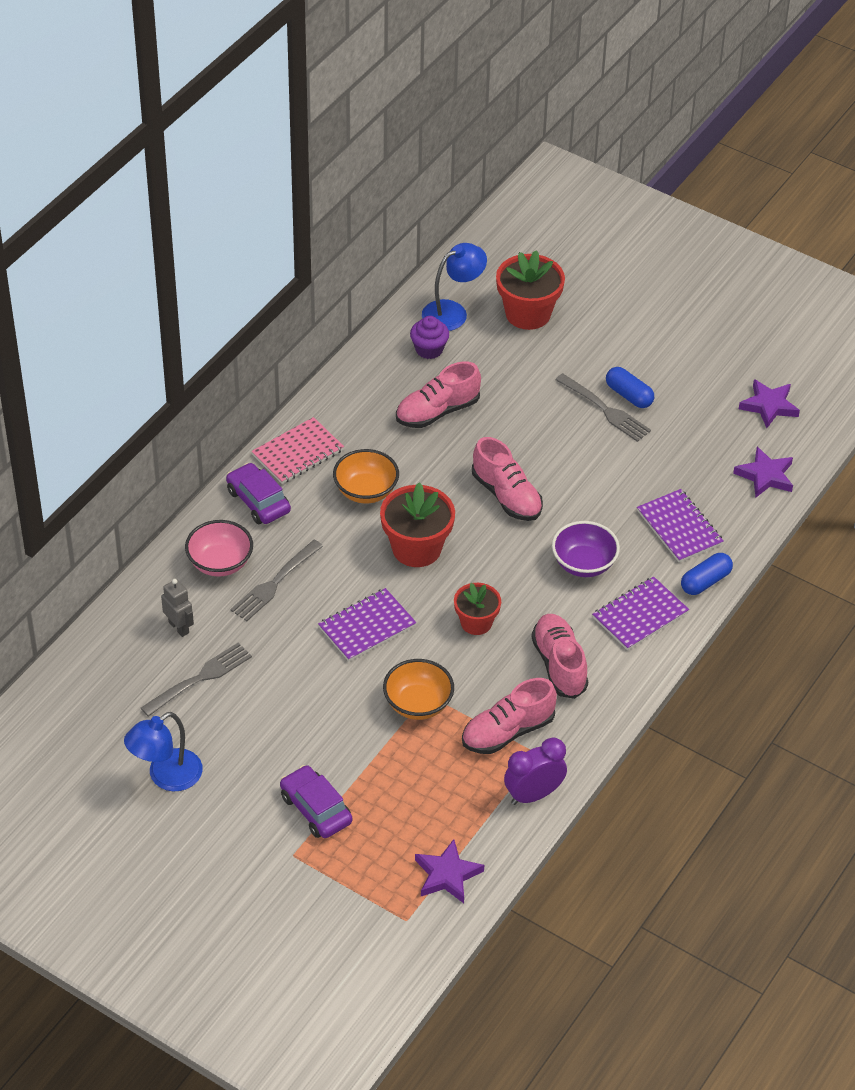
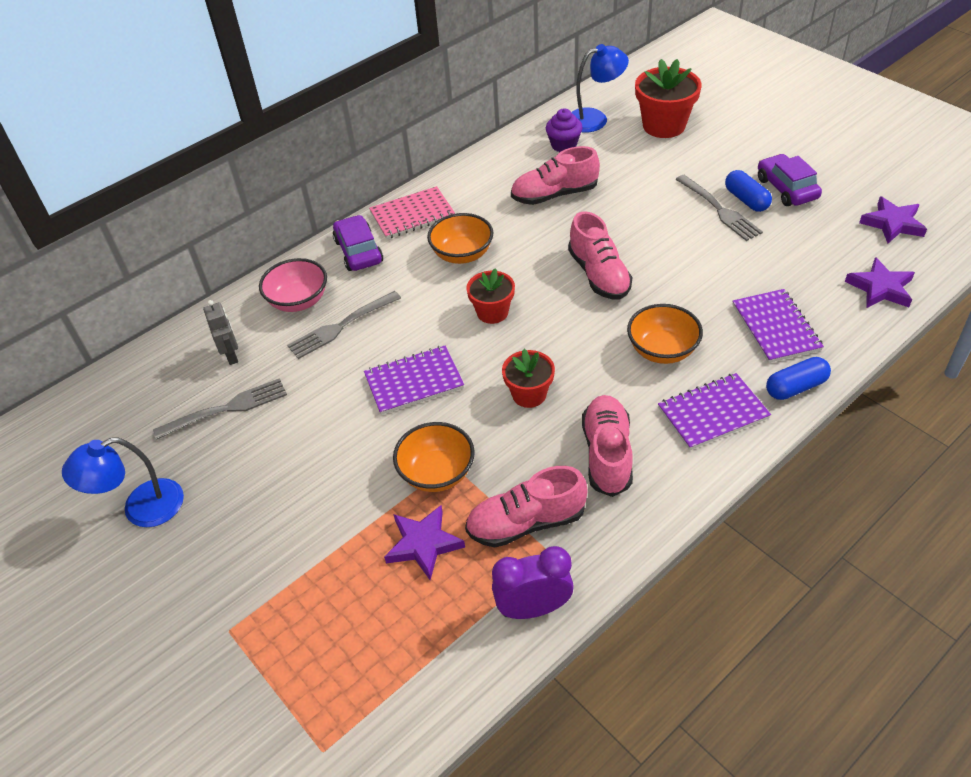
camera: 20 degrees right, 0 degrees up
(316, 809) = (278, 577): purple car -> purple car (786, 188)
(416, 548) = (492, 312): red flower pot -> red flower pot, size x0.62
(447, 875) = (395, 697): purple star -> purple star (423, 544)
(584, 564) = (662, 350): purple bowl -> orange bowl

